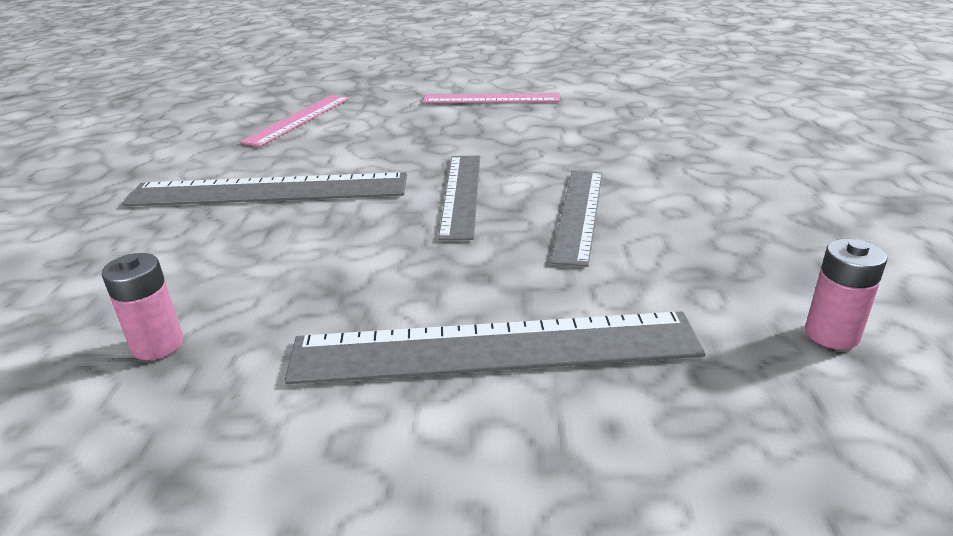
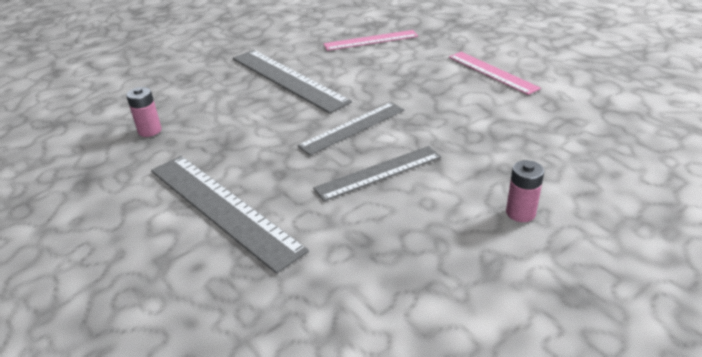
camera: 50 degrees right, 5 degrees up
(831, 334) = (345, 313): pink battery -> pink battery (520, 213)

